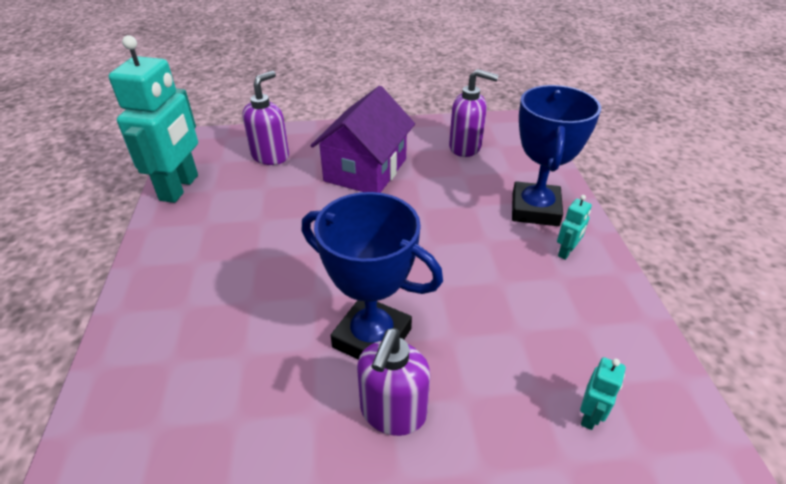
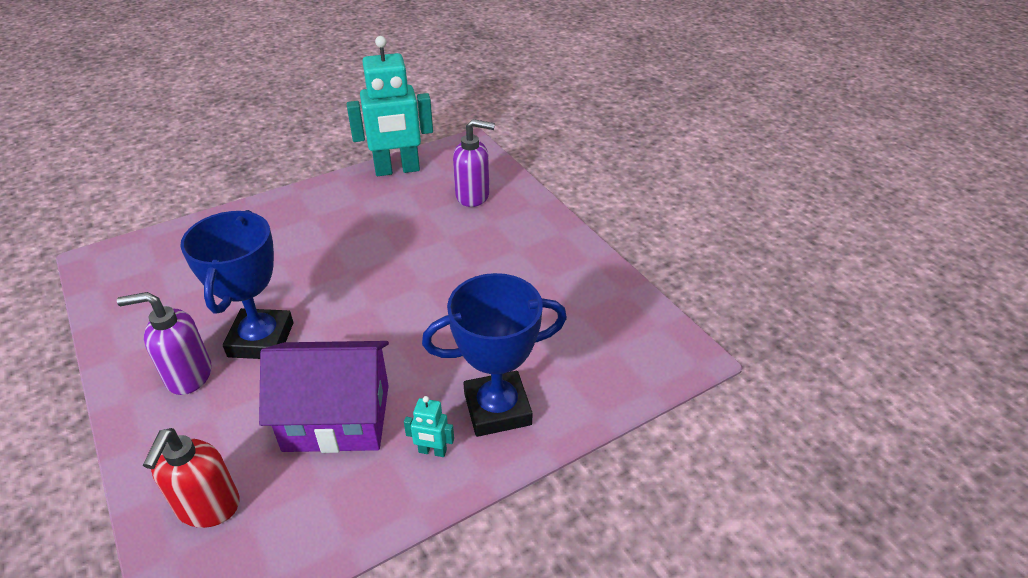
camera: 65 degrees right, 0 degrees up
(365, 170) = (490, 260): purple house -> purple house (337, 417)
(465, 147) = (586, 320): purple soap dispenser -> none
(590, 415) = (208, 507): turquoise robot -> red soap dispenser

